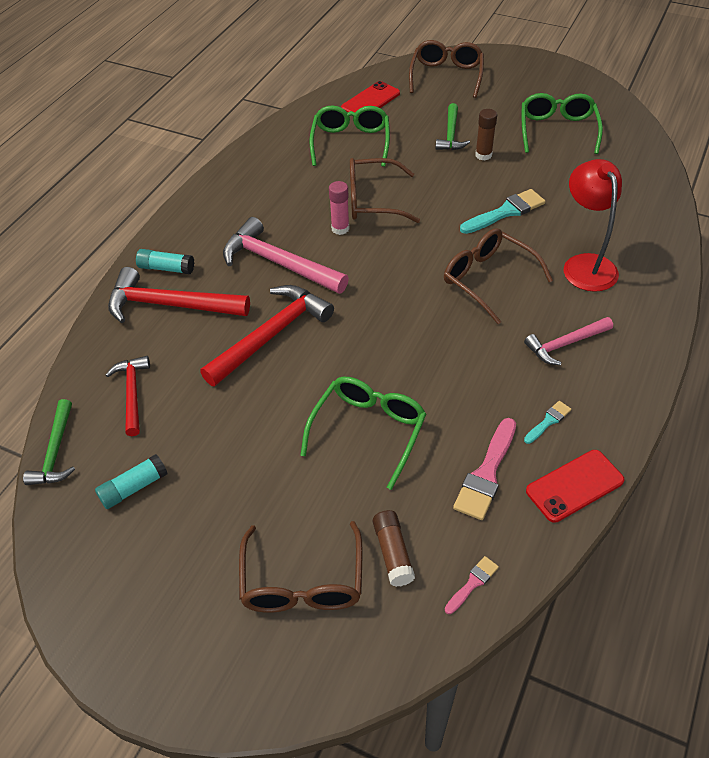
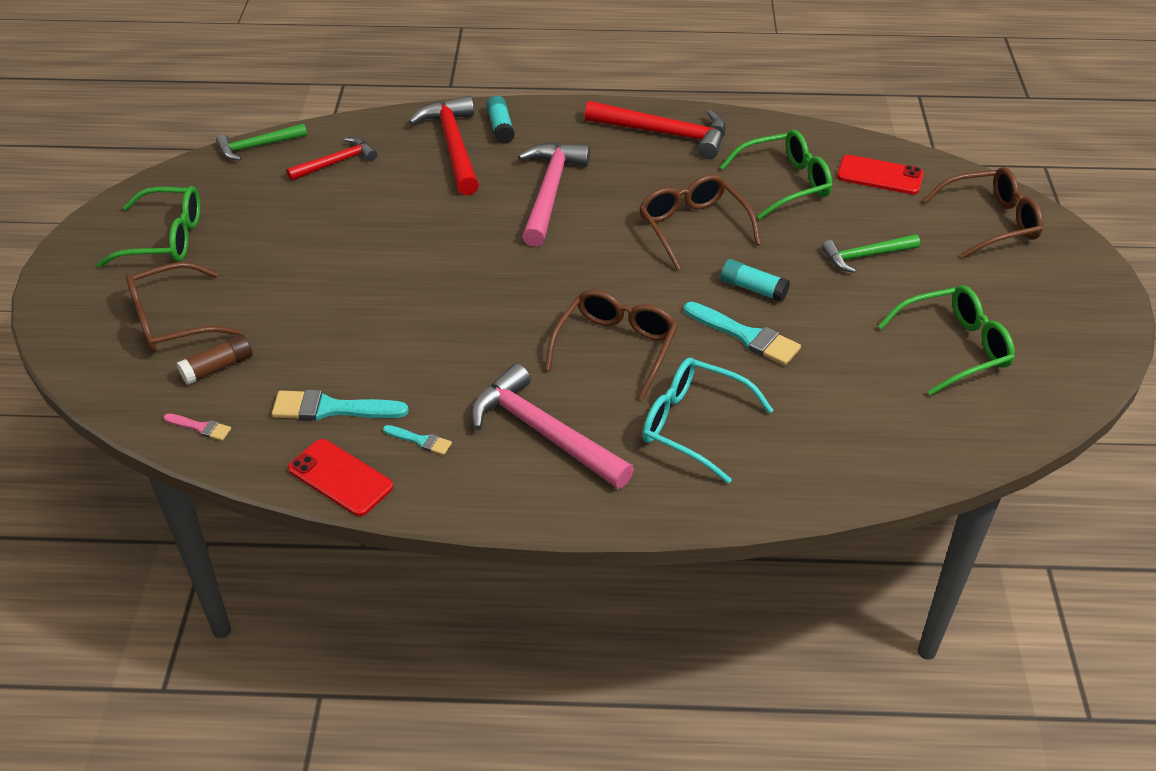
camera: 65 degrees right, 5 degrees down
(133, 488) = (236, 198): turquoise glue stick -> turquoise glue stick (753, 288)
(272, 335) = (447, 218): red hammer -> red hammer (665, 134)
(340, 228) = (629, 217): pink glue stick -> none
(368, 430) = (353, 315): green glasses -> green glasses (166, 239)
(483, 155) = (845, 293): brown glue stick -> none
(486, 473) = (332, 409): pink brush -> turquoise brush
(565, 344) = (544, 432): pink hammer -> pink hammer, size x1.65
(585, 264) = (692, 425): red lamp -> turquoise glasses

